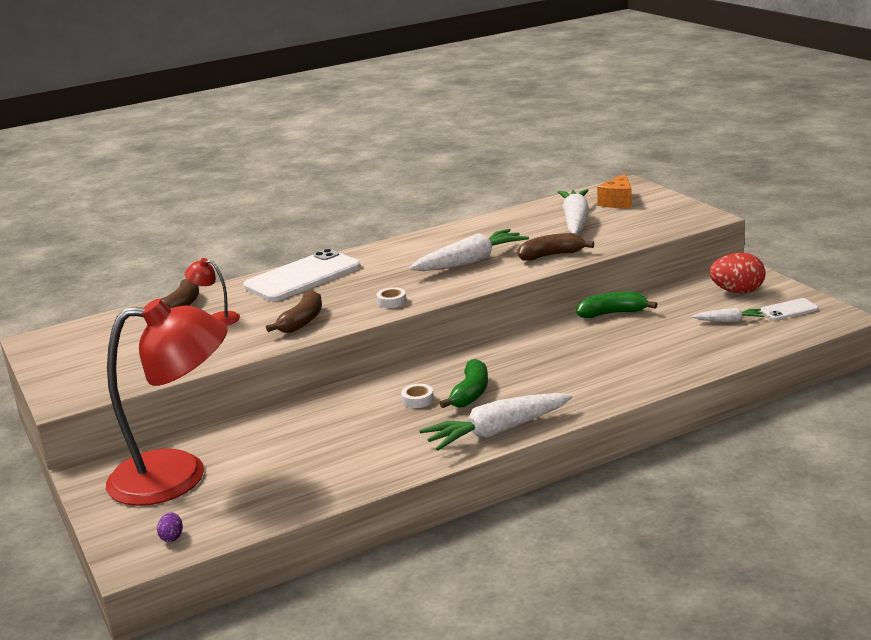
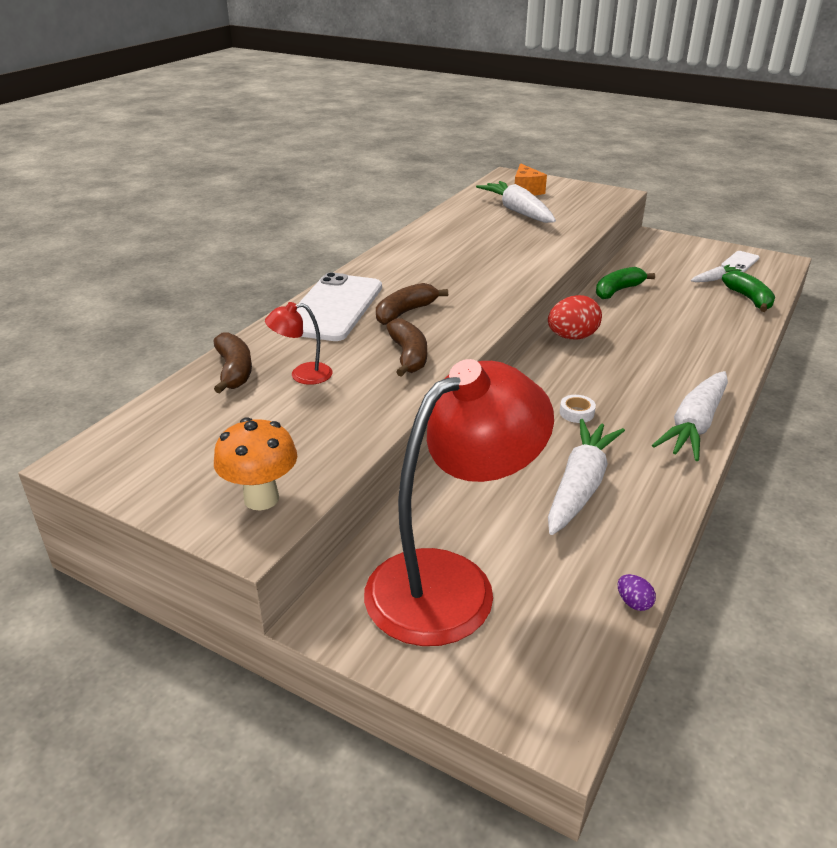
camera: 35 degrees left, 10 degrees up
(94, 384) = (261, 498): none -> orange mushroom
(172, 537) = (556, 668): purple egg -> purple egg (633, 603)
(391, 301) = (470, 315): white tape -> none
(470, 262) = (484, 262): white carrot -> white carrot (580, 486)
(470, 393) = (614, 393): green banana -> green banana (749, 299)
(551, 255) = (547, 244): brown banana -> brown banana (405, 312)
(737, 291) = (682, 254): red egg -> red egg (572, 337)

